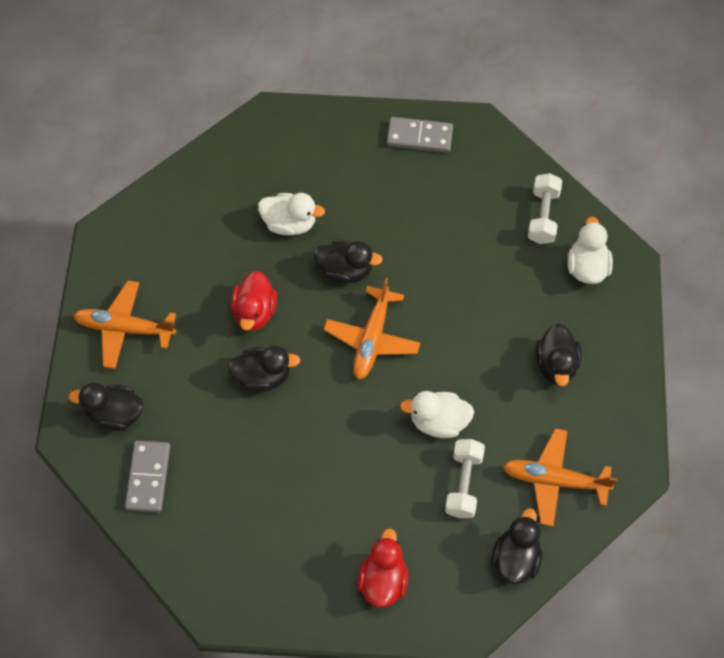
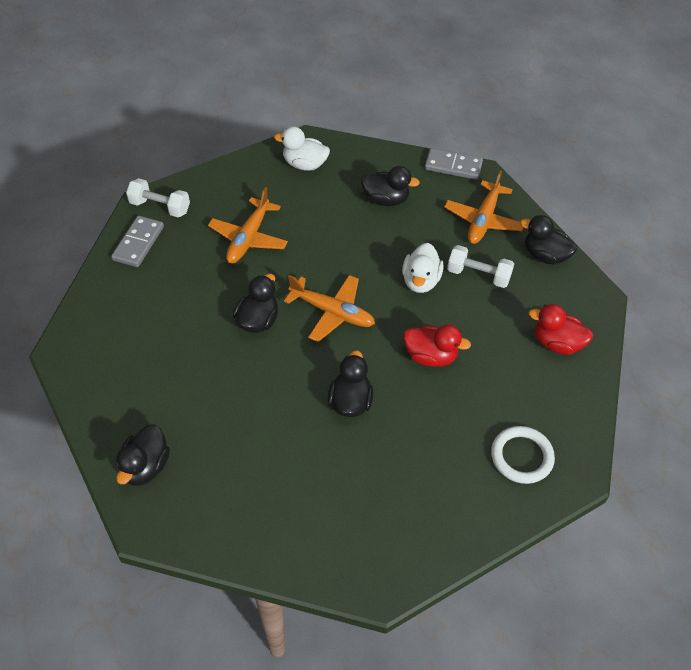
camera: 80 degrees left, 10 degrees down
(115, 414) = (363, 538): black duck -> black duck (145, 466)
(124, 328) = (266, 517): orange plane -> orange plane (248, 238)
(148, 477) = (437, 515): grey domino -> grey domino (453, 166)
(226, 552) = (521, 456): none -> white ring
(254, 312) = (280, 398): red duck -> red duck (430, 356)
(290, 223) = (193, 355): white duck -> none
(543, 216) = (249, 180): white dumbbell -> white dumbbell (160, 207)

